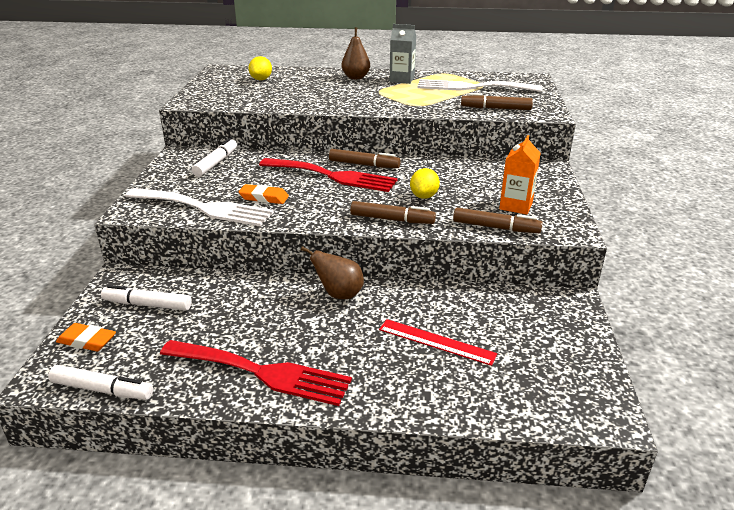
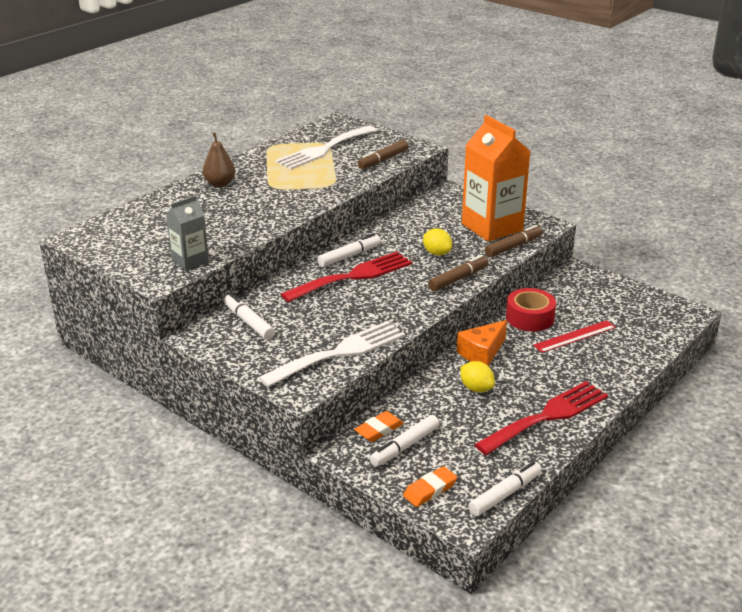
camera: 55 degrees left, 0 degrees up
(261, 79) = (149, 227): yellow lemon -> yellow lemon (476, 388)
(264, 198) = (355, 319): orange eraser -> orange eraser (379, 430)
(339, 294) = (482, 353): brown pear -> orange cheese
(364, 165) = (349, 256): brown marker -> white marker
(402, 79) = (259, 167): grey carton -> grey carton (190, 261)
(436, 301) = (529, 318): none -> red tape
(516, 206) = (492, 227): orange carton -> orange carton, size x1.87

